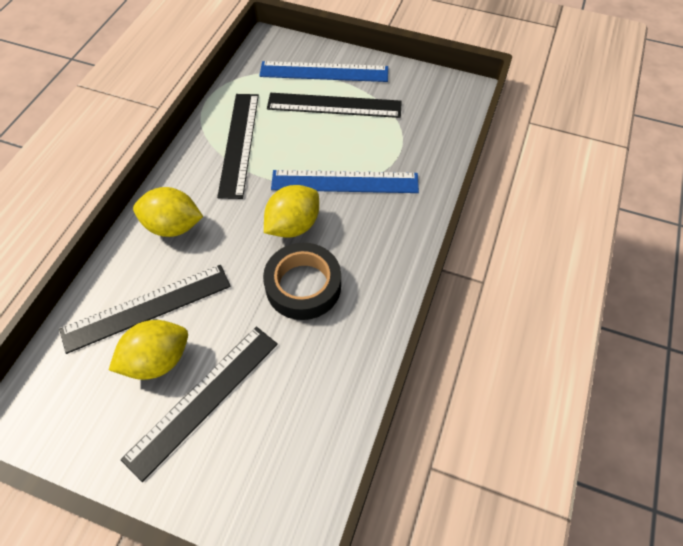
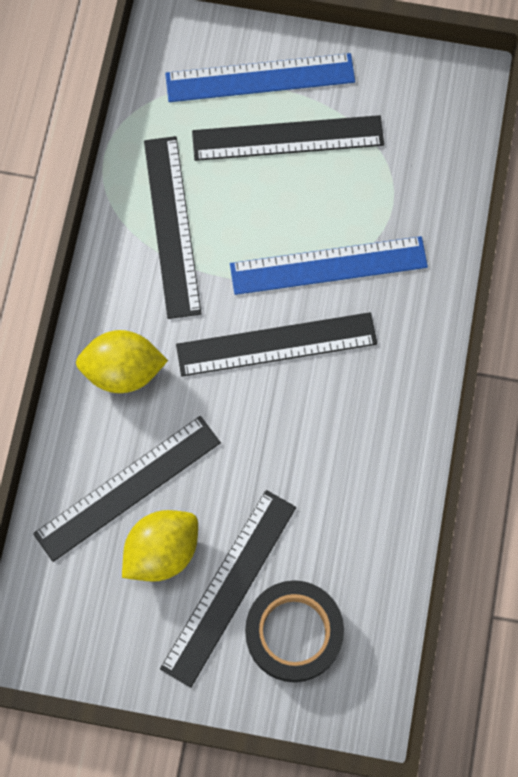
camera: 10 degrees left, 15 degrees up
(293, 225) = (276, 344): yellow lemon -> black ruler
(303, 286) = (308, 427): black tape -> black tape (294, 633)

